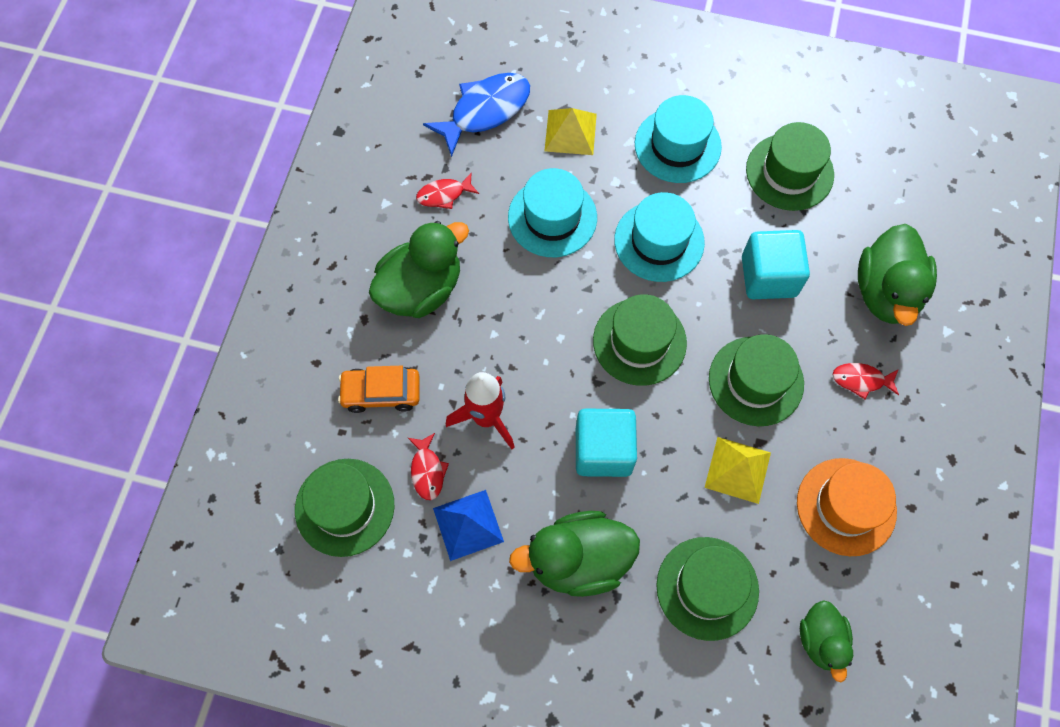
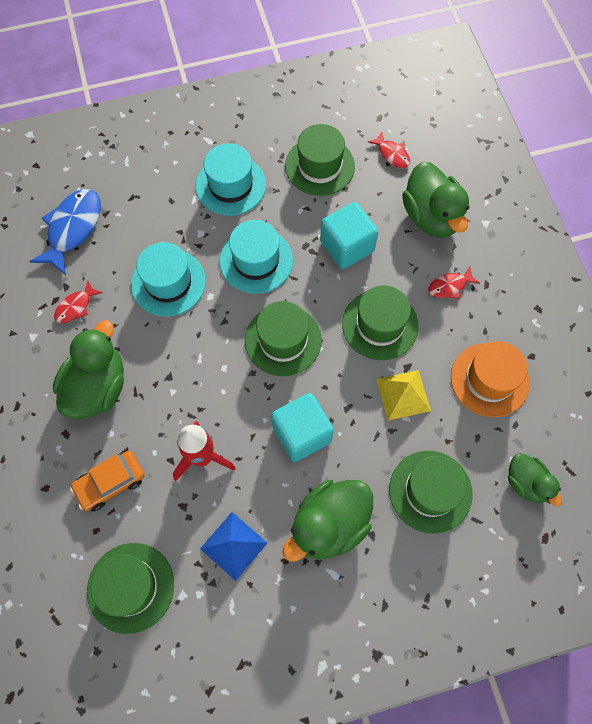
camera: 30 degrees left, 0 degrees up
(427, 471) = (180, 522): red fish -> red fish (392, 154)
(570, 132) = (147, 213): yellow pyramid -> none

